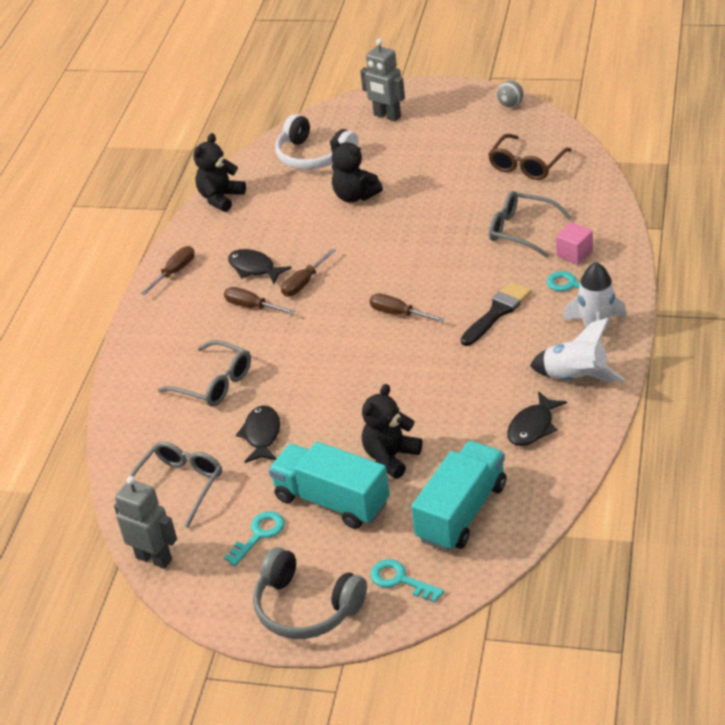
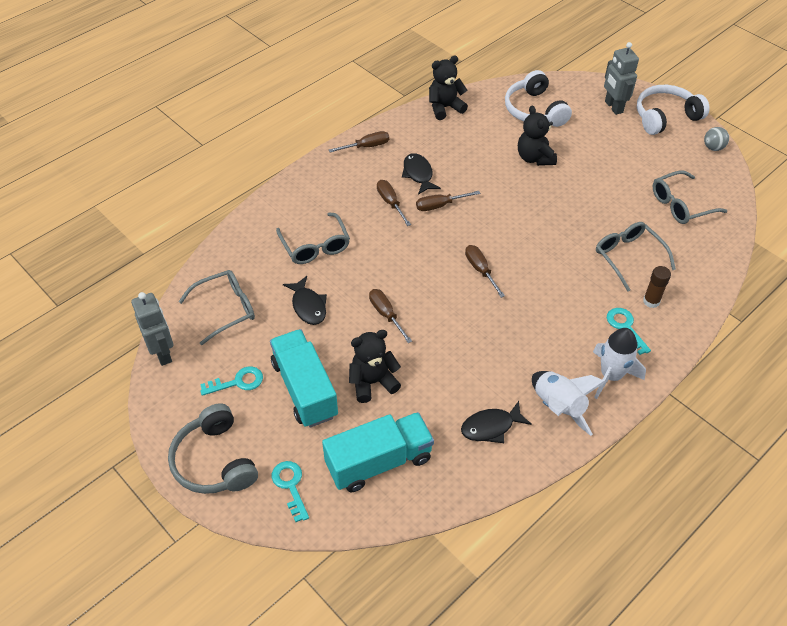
camera: 30 degrees right, 10 degrees up
(262, 435) = (308, 306): black fish -> black fish turned 120 degrees clockwise
(346, 398) = (386, 314): none -> brown screwdriver
(443, 101) = (665, 117): none -> white headphones
(497, 312) = (550, 314): black brush -> none
(526, 165) = (680, 205): brown glasses -> grey glasses
(574, 254) = (651, 301): pink cube -> brown glue stick

